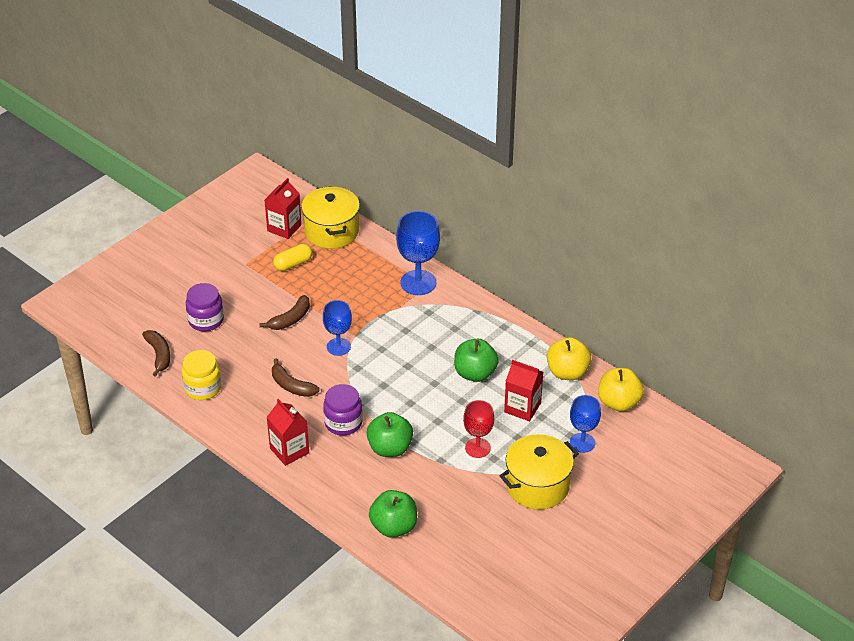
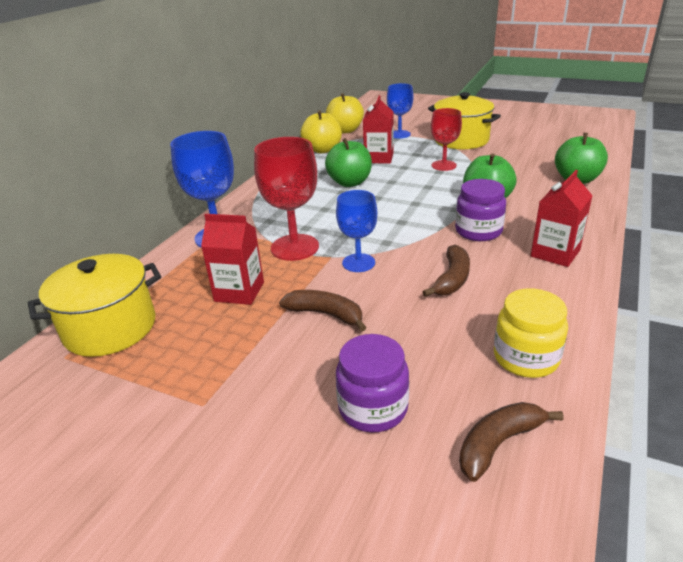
camera: 105 degrees left, 10 degrees down
(284, 228) = (95, 384): red carton -> red carton (239, 292)
(293, 264) = (195, 346): yellow capsule -> none
(379, 319) = (294, 247): none -> red goblet

